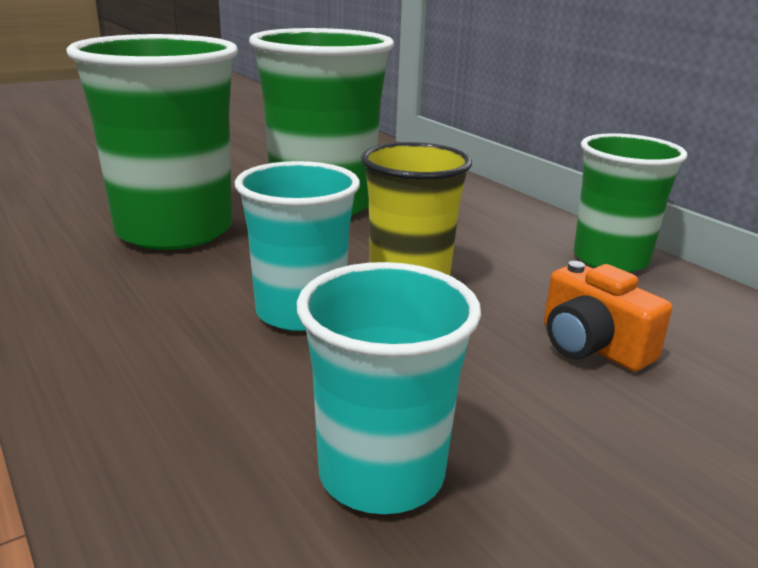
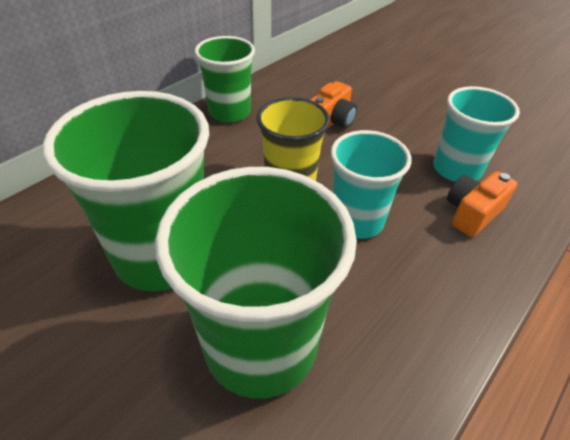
camera: 105 degrees left, 20 degrees up
(235, 438) = (472, 213): none -> orange camera

